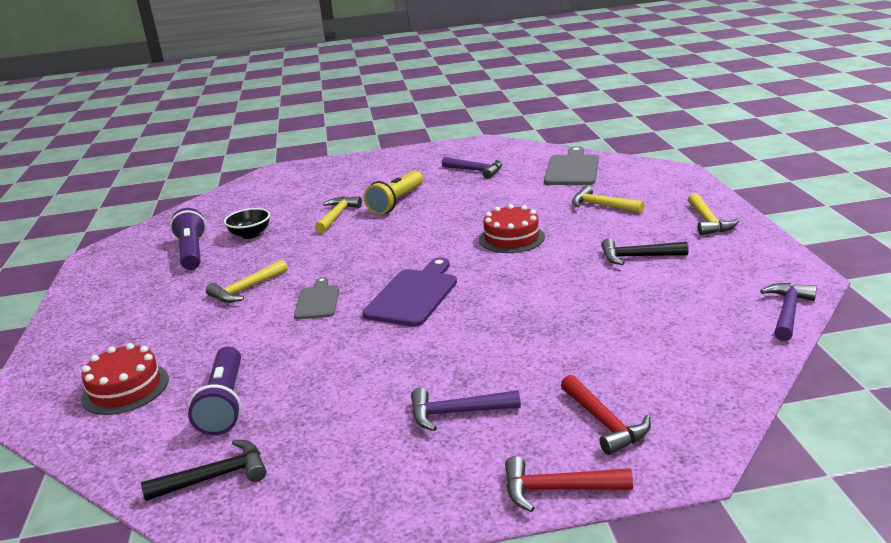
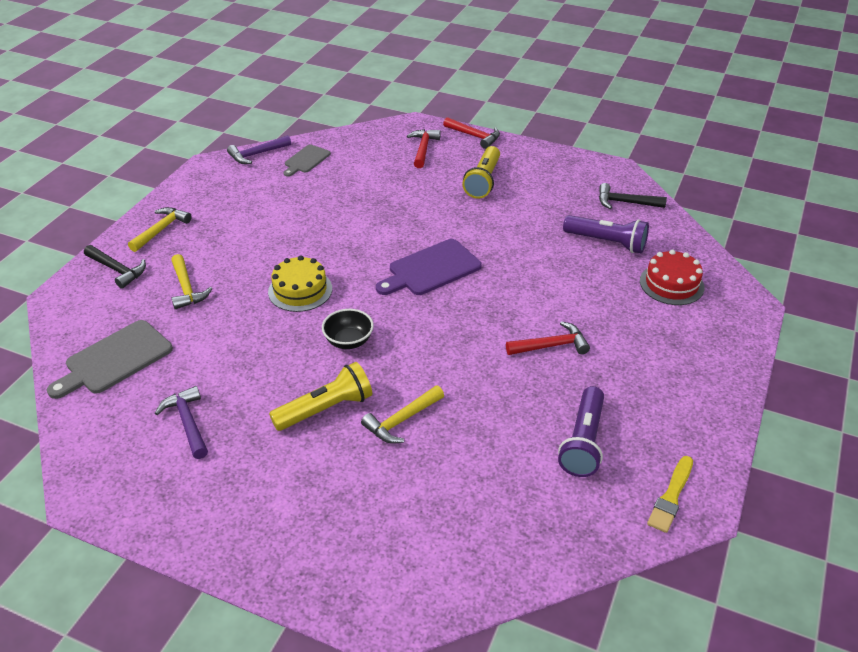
camera: 150 degrees left, 15 degrees up
(117, 252) = (671, 496): none -> yellow brush
(225, 403) = (606, 242): purple flashlight -> purple flashlight turned 90 degrees clockwise
(246, 289) = (551, 346): yellow hammer -> red hammer
(250, 234) = (509, 440): black bowl -> black bowl (348, 341)
(317, 301) = (502, 300): grey cutting board -> grey cutting board (306, 160)
(457, 413) = (483, 181): purple hammer -> yellow flashlight
(511, 238) = (300, 290): red cake -> yellow cake
(637, 257) = (255, 225): black hammer -> black hammer (117, 270)

